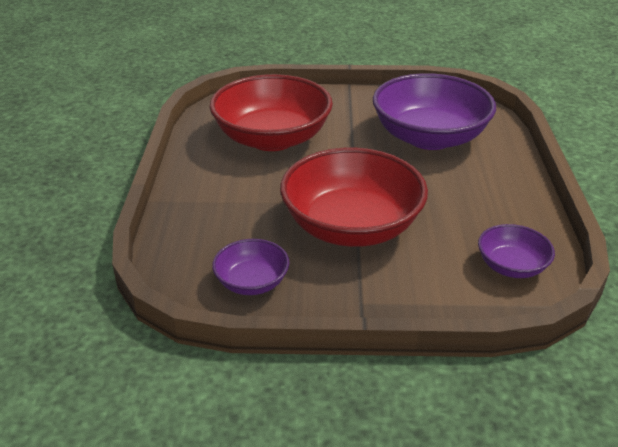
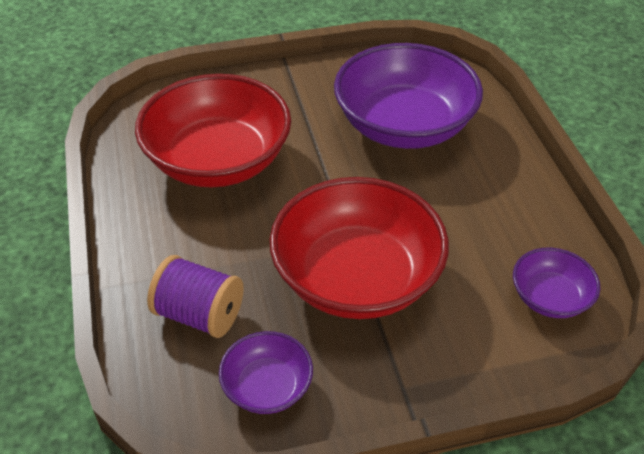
camera: 15 degrees left, 10 degrees up
(218, 228) = (199, 314): none -> purple spool

